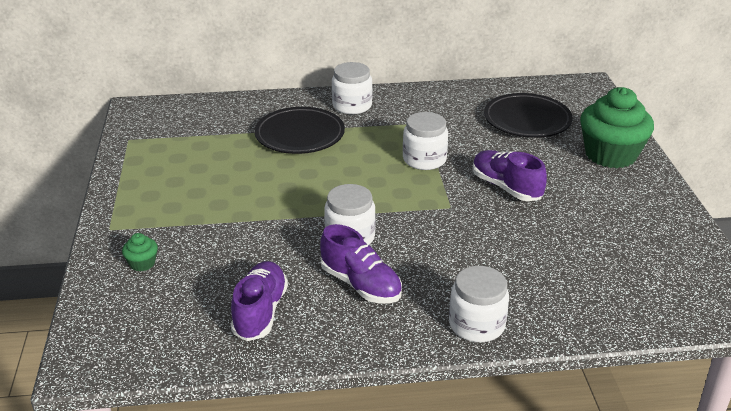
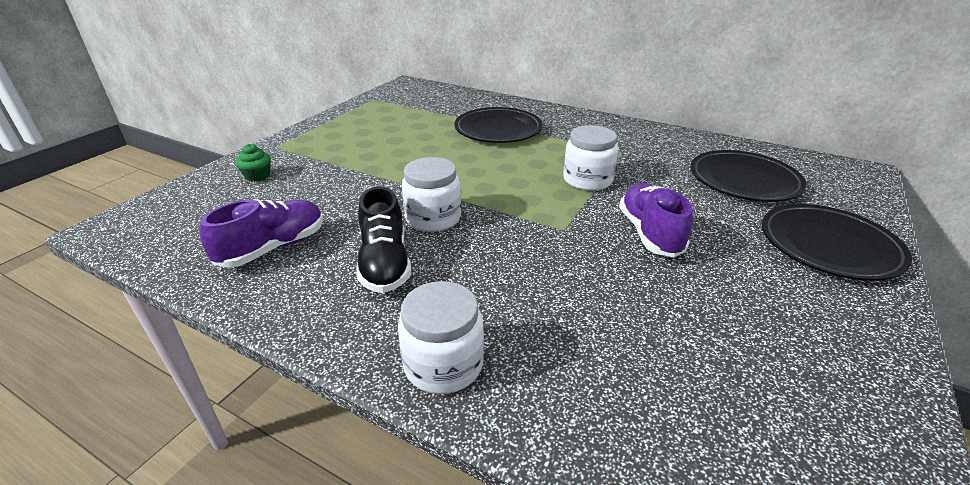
camera: 35 degrees right, 0 degrees up
(352, 106) = (570, 122): white jar -> none
(361, 285) = (385, 263): purple shoe -> black shoe
(610, 154) = (828, 246): green cupcake -> black plate

